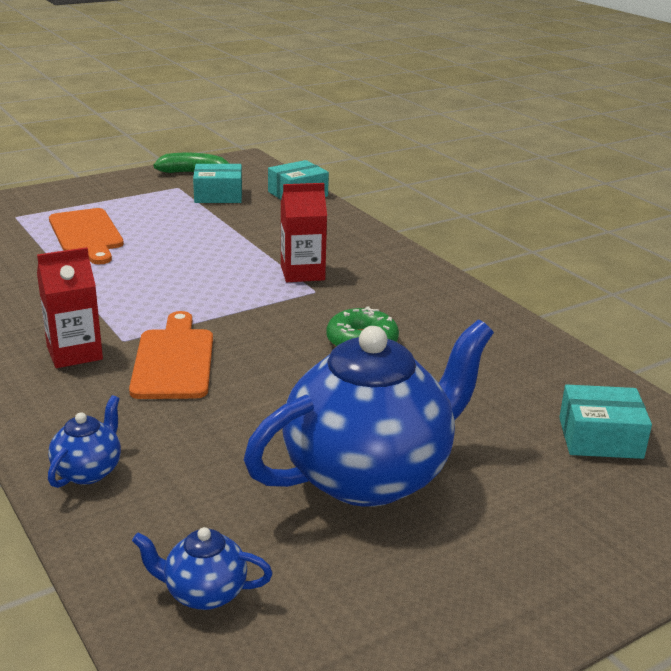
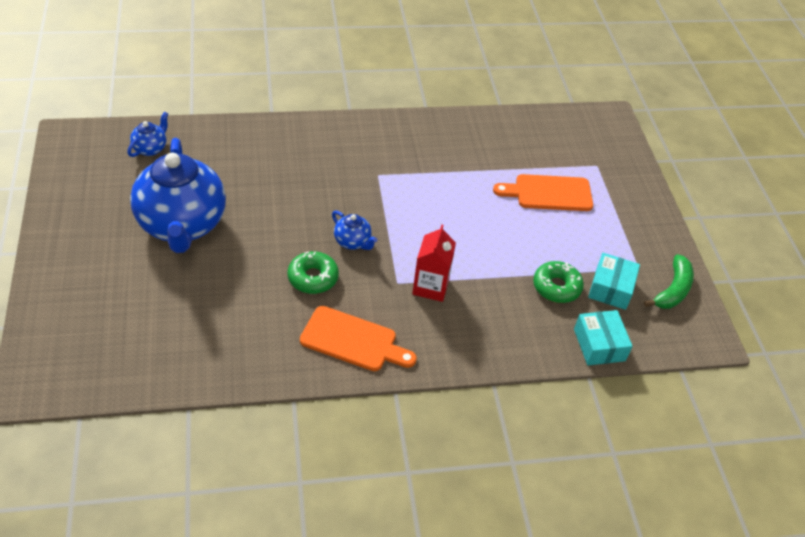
camera: 110 degrees right, 20 degrees up
(74, 353) = (373, 153): red carton -> none
(88, 471) = (257, 136): blue teapot -> blue teapot (353, 242)
(173, 360) = (342, 188): orange cutting board -> orange cutting board (353, 340)
(240, 216) = (556, 287): none -> green donut
(600, 438) = (136, 338): turquoise box -> none

